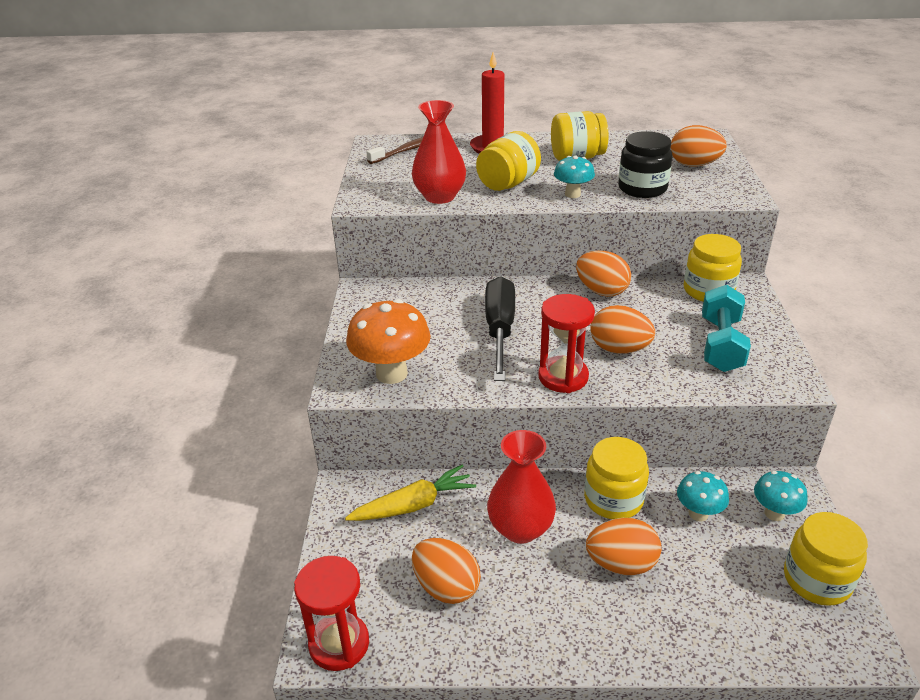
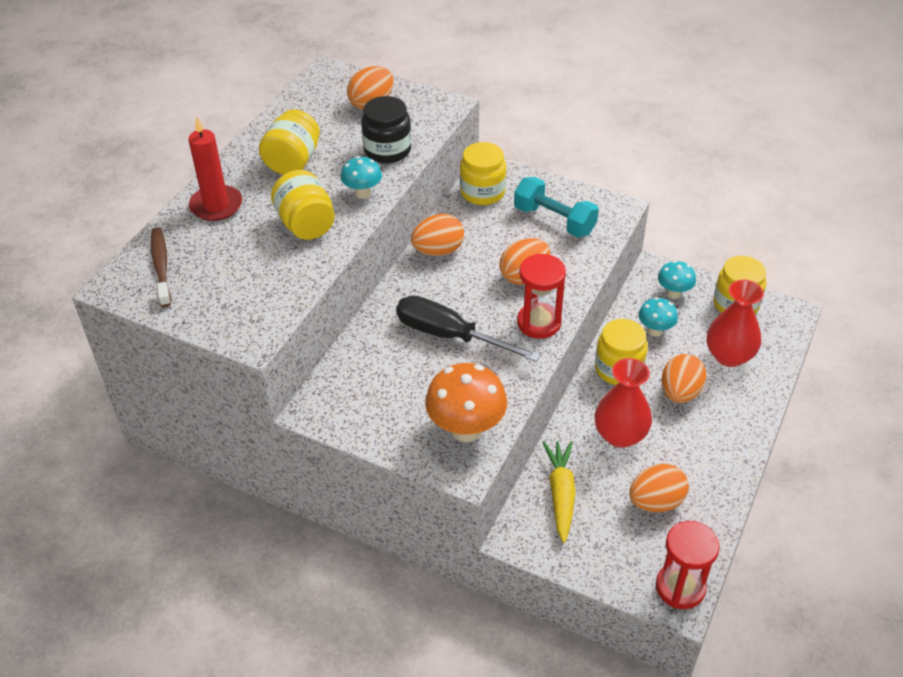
camera: 65 degrees left, 10 degrees up
(439, 196) = (291, 278): red vase -> red vase (729, 356)

